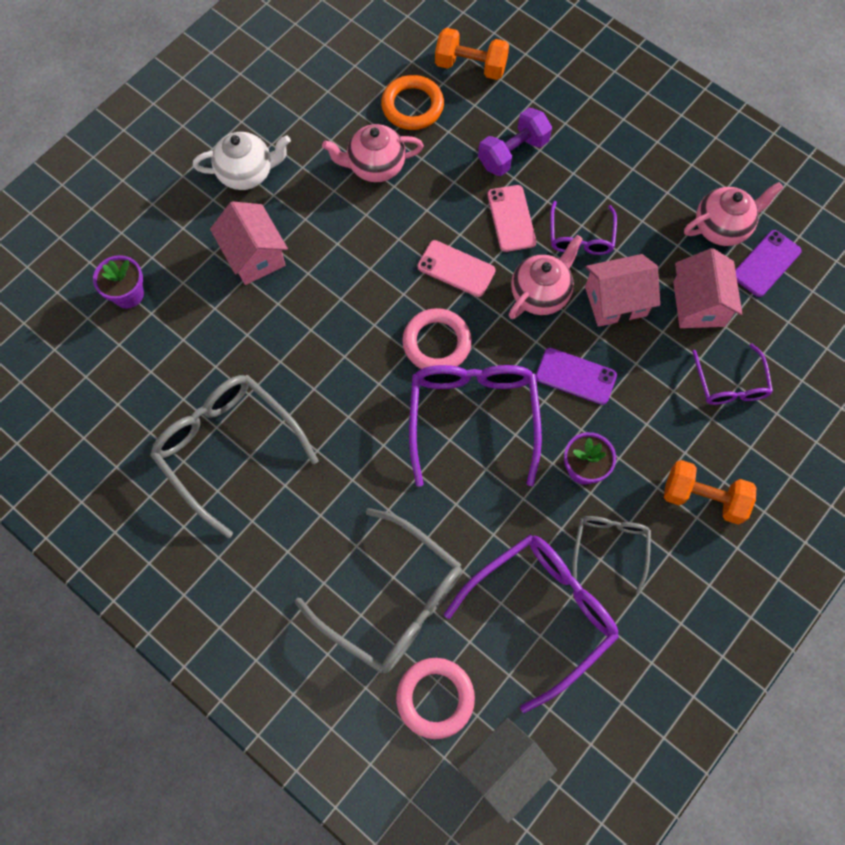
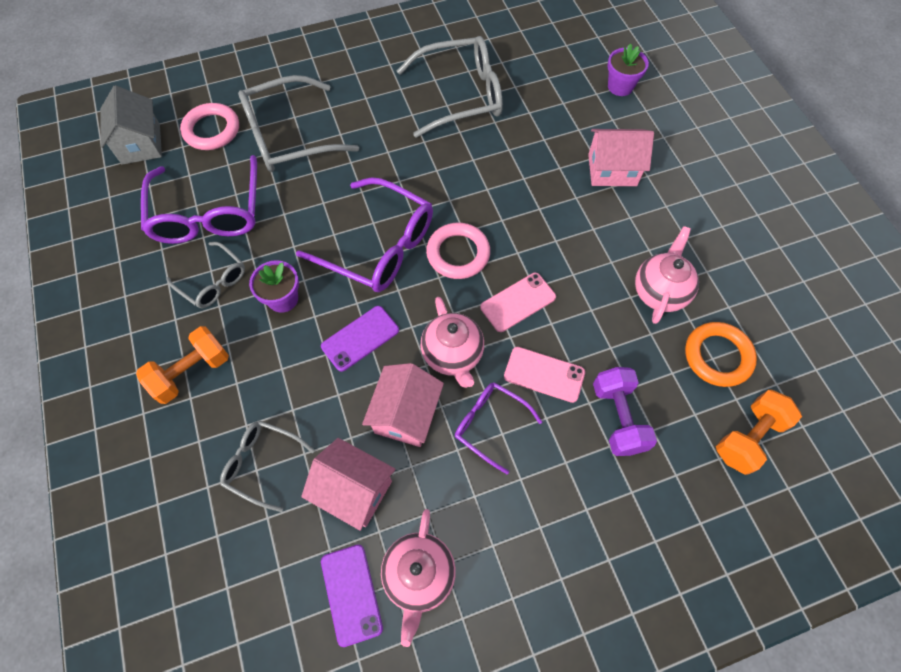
camera: 120 degrees right, 5 degrees down
(247, 173) = (697, 196): white teapot -> none
(730, 383) = (263, 464): purple glasses -> grey glasses

